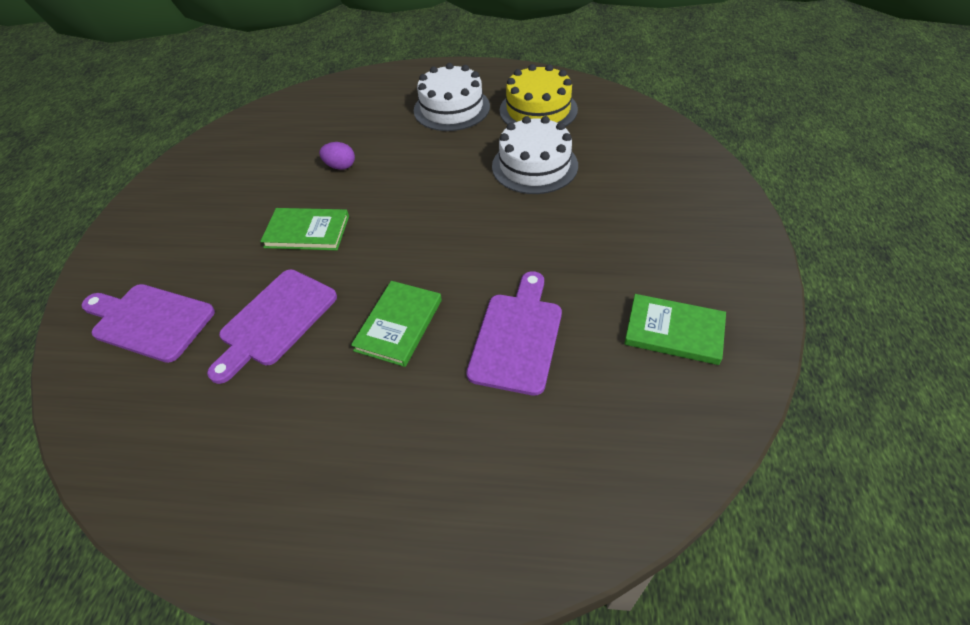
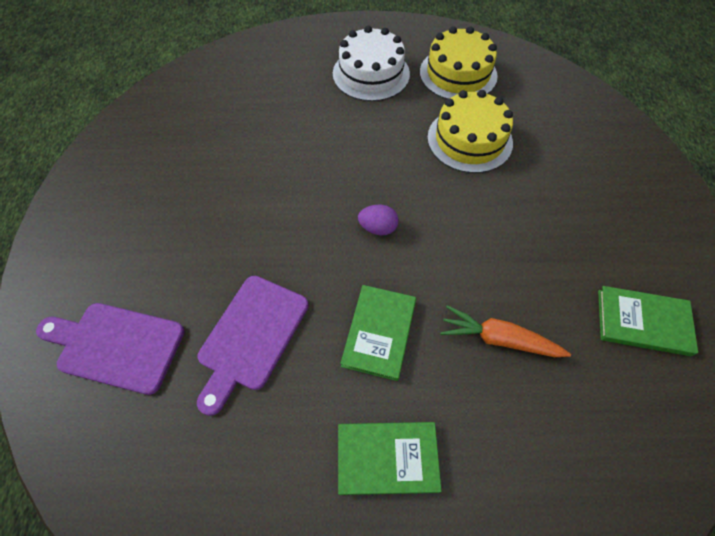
camera: 10 degrees left, 10 degrees up
(307, 231) = (258, 228): green book -> green book (387, 458)
(340, 166) = (273, 147): purple egg -> purple egg (378, 228)
(517, 337) = (498, 339): purple cutting board -> orange carrot
(534, 166) = (469, 140): white cake -> yellow cake

